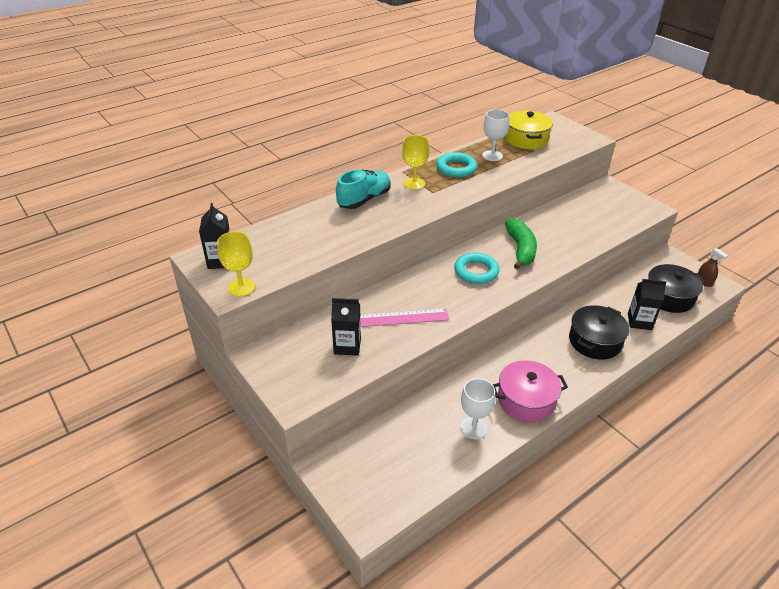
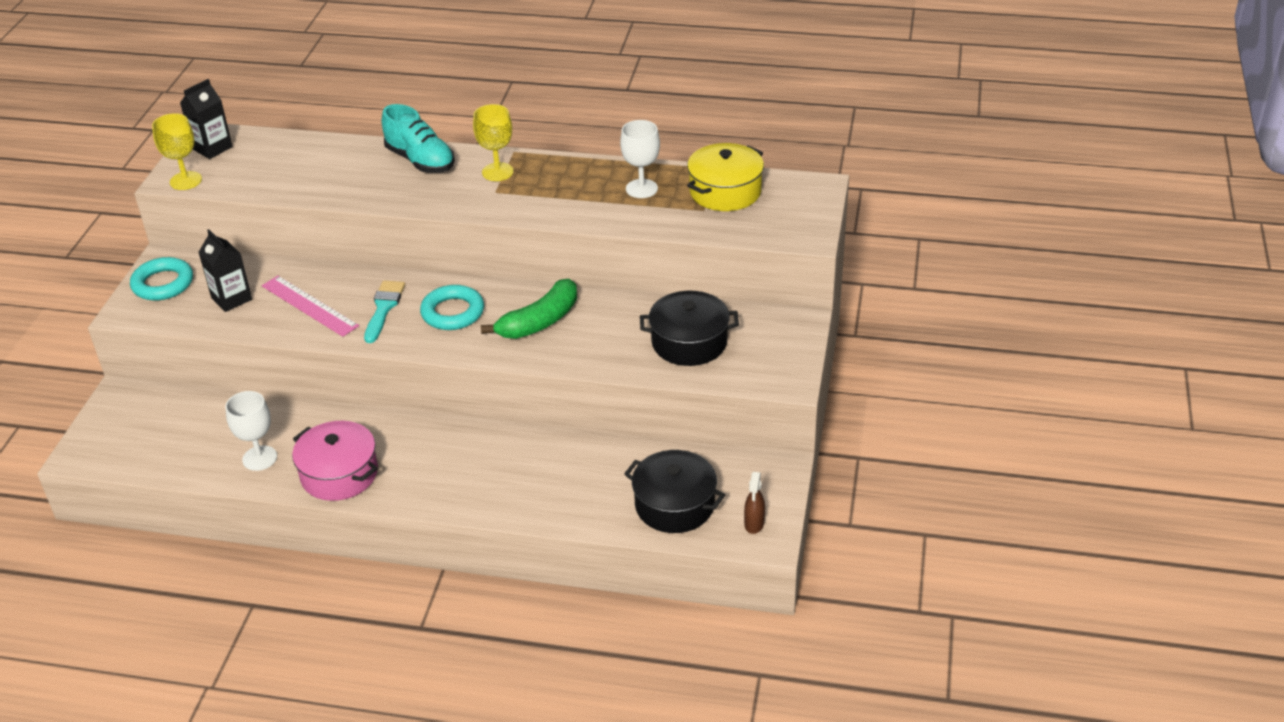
camera: 50 degrees right, 0 degrees up
(364, 199) = (420, 161): turquoise shoe -> turquoise shoe turned 45 degrees clockwise
(440, 292) = (384, 308): none -> turquoise brush
(456, 168) = (572, 180): turquoise ring -> turquoise ring (163, 284)
(595, 341) = (502, 480): black pot -> black pot (689, 342)
(639, 321) = (587, 500): black carton -> none

